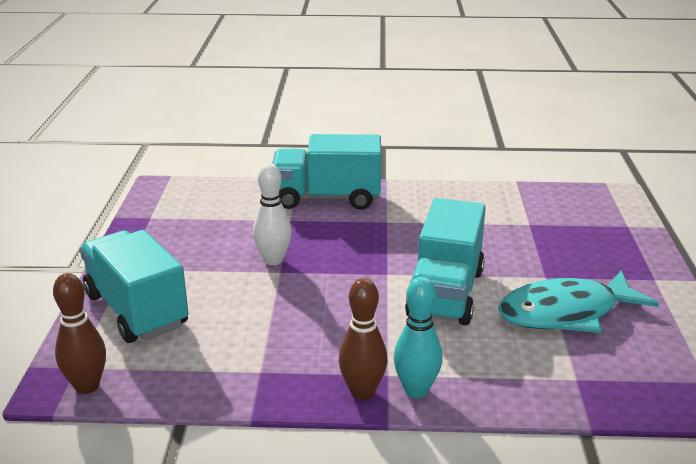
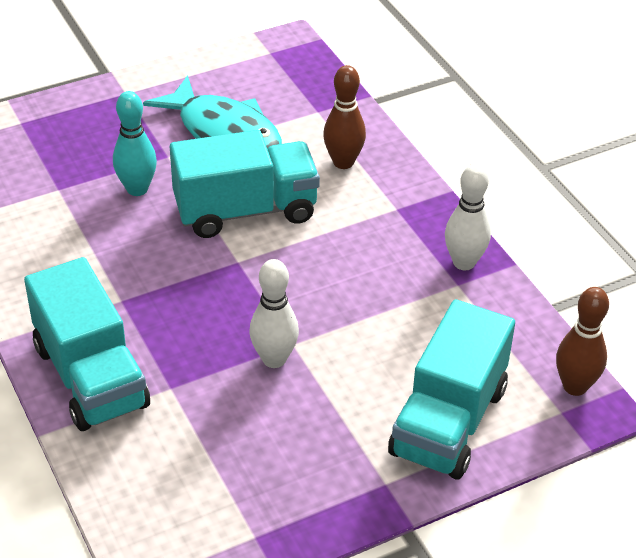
camera: 120 degrees left, 15 degrees up
(282, 386) = (464, 262): none -> white bowling pin
(362, 392) = (430, 214): brown bowling pin -> brown bowling pin (343, 162)
(416, 390) = (403, 187): turquoise bowling pin -> turquoise bowling pin (137, 189)

